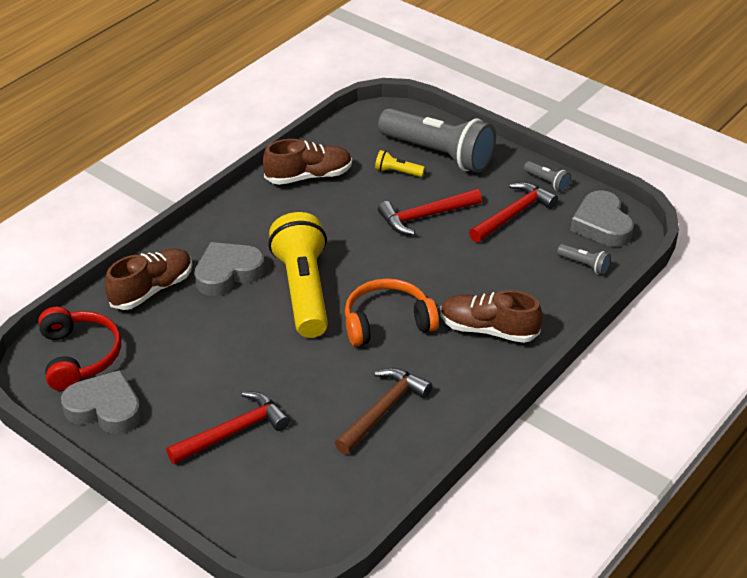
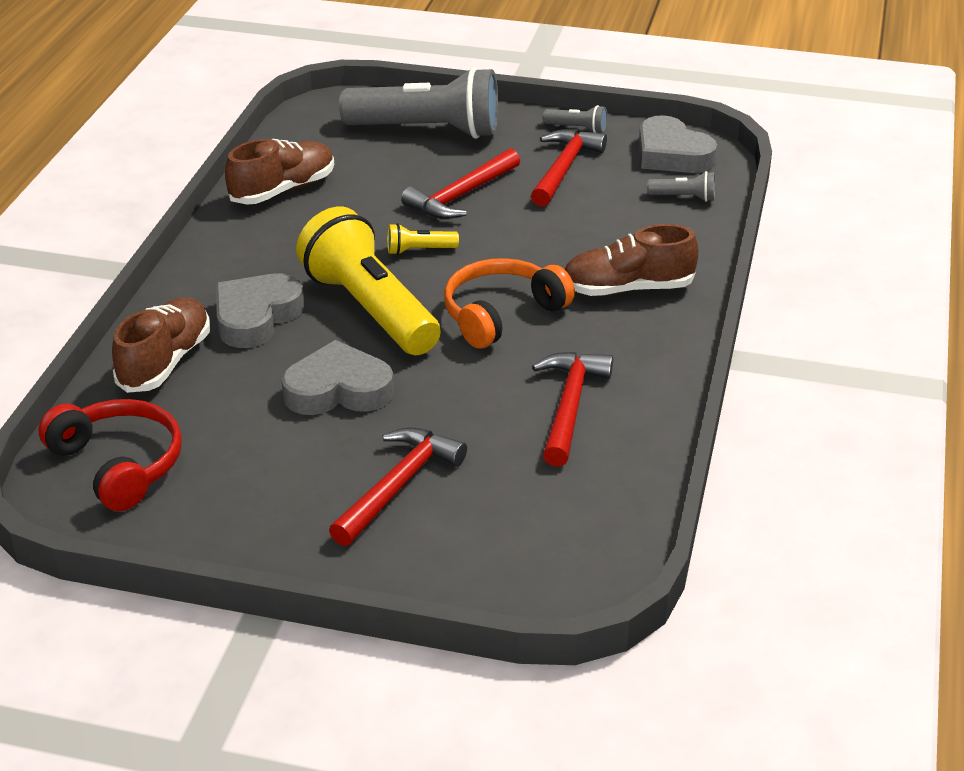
camera: 25 degrees left, 5 degrees down
(105, 409) = (201, 513): grey heart -> grey heart (338, 390)
(383, 410) = (569, 406): brown hammer -> red hammer
(397, 172) = (392, 160): yellow flashlight -> yellow flashlight (419, 250)

